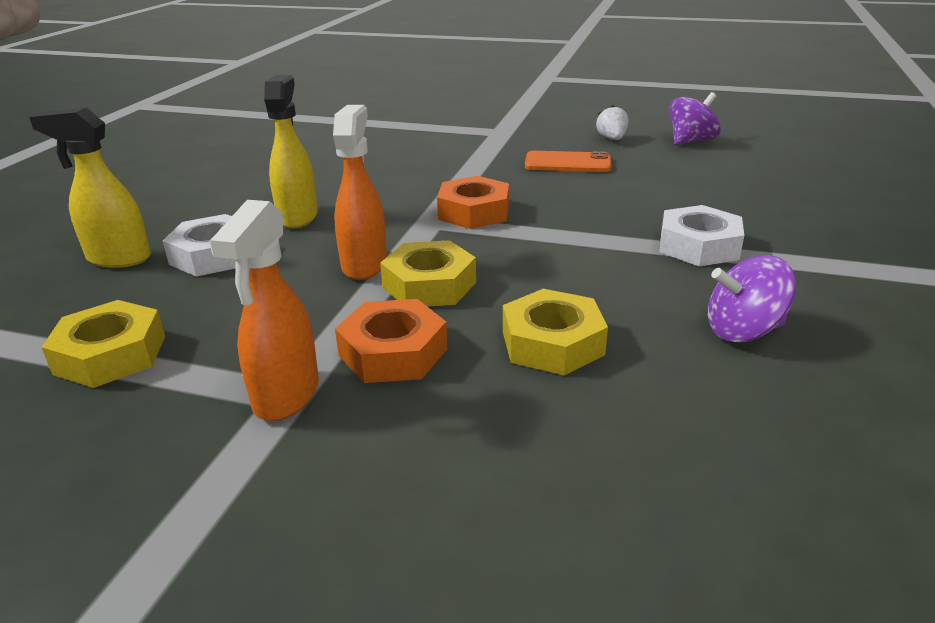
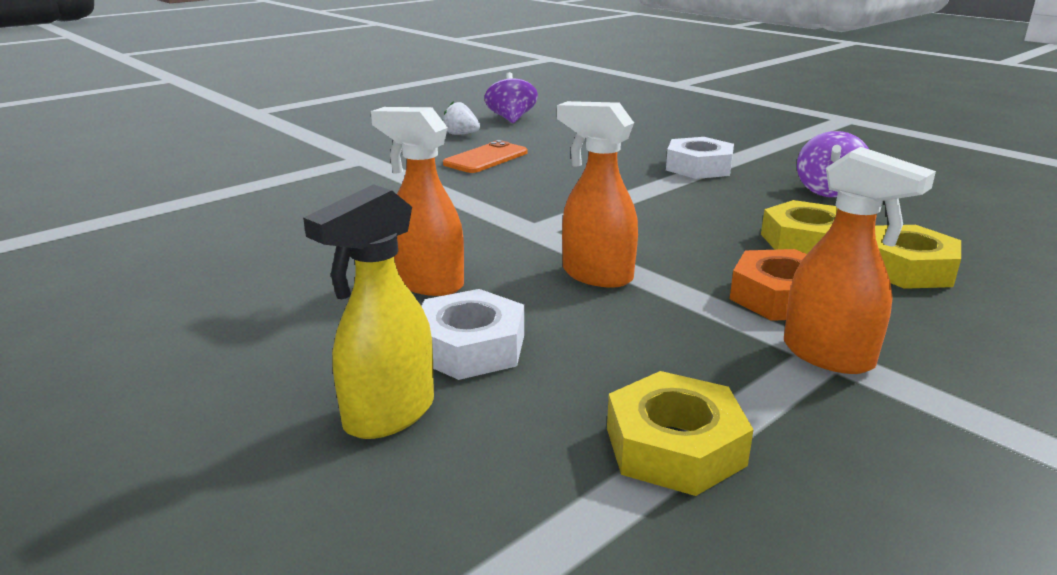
camera: 60 degrees left, 5 degrees down
(298, 216) = (427, 283): yellow spray bottle -> orange spray bottle
(429, 285) = (669, 259): yellow nut -> yellow nut (906, 268)
(474, 212) = (539, 211): orange nut -> none

